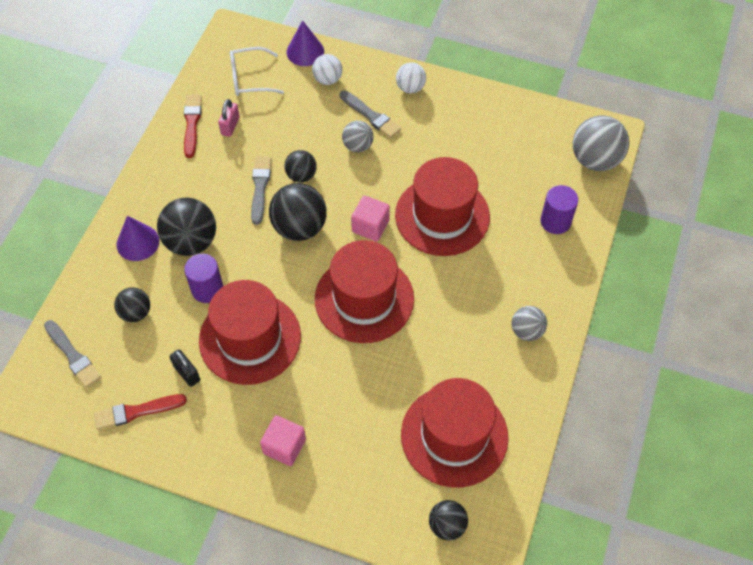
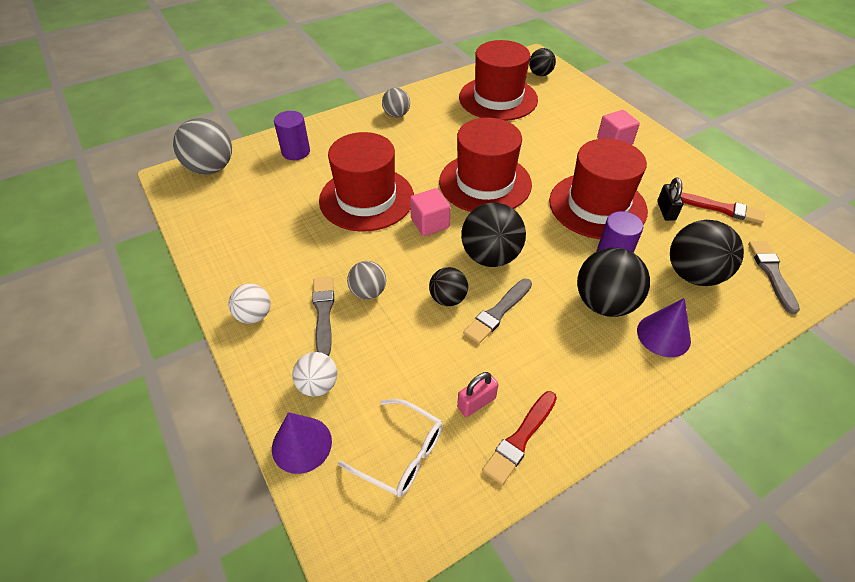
camera: 140 degrees left, 10 degrees down
(136, 313) = (693, 274): black ball -> black ball, size x1.72

